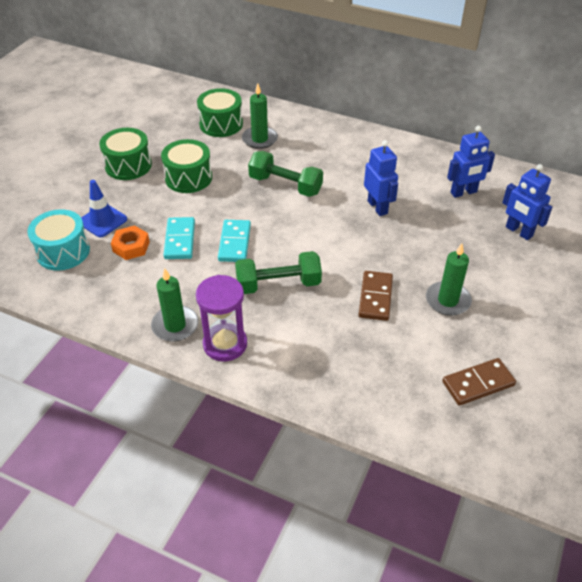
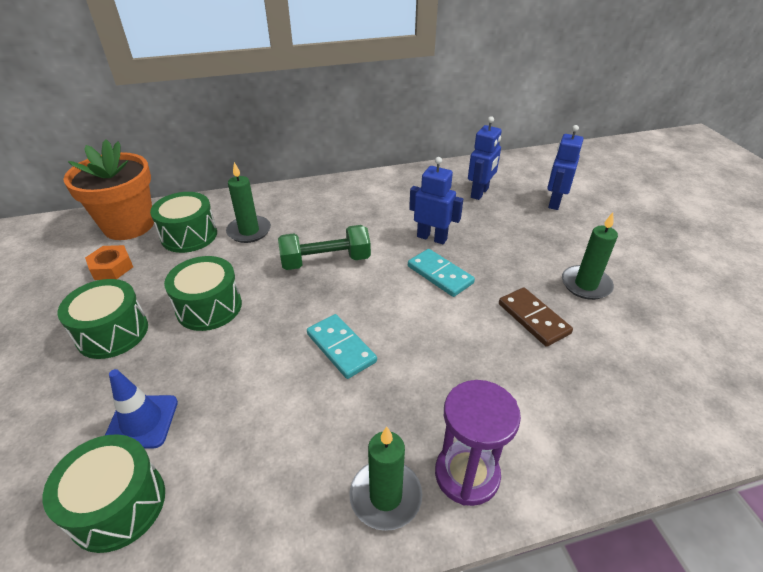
camera: 40 degrees left, 5 degrees down
(63, 251) = (118, 505): turquoise drum -> green drum
(131, 247) = (218, 431): orange nut -> orange nut (111, 267)
(179, 240) = (274, 383): turquoise domino -> turquoise domino (440, 275)
(193, 99) = (129, 225): none -> orange flower pot
(278, 284) = (437, 364): green dumbbell -> none
(478, 383) = (702, 341): brown domino -> none
(518, 232) = (554, 202): blue robot -> blue robot turned 105 degrees clockwise

